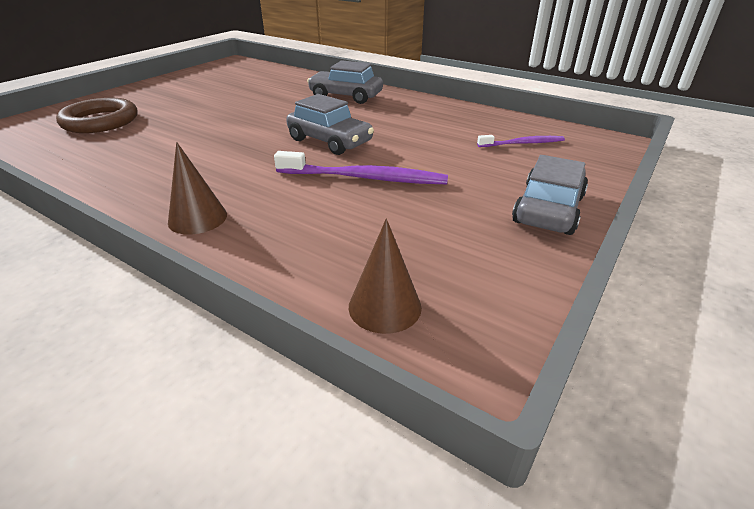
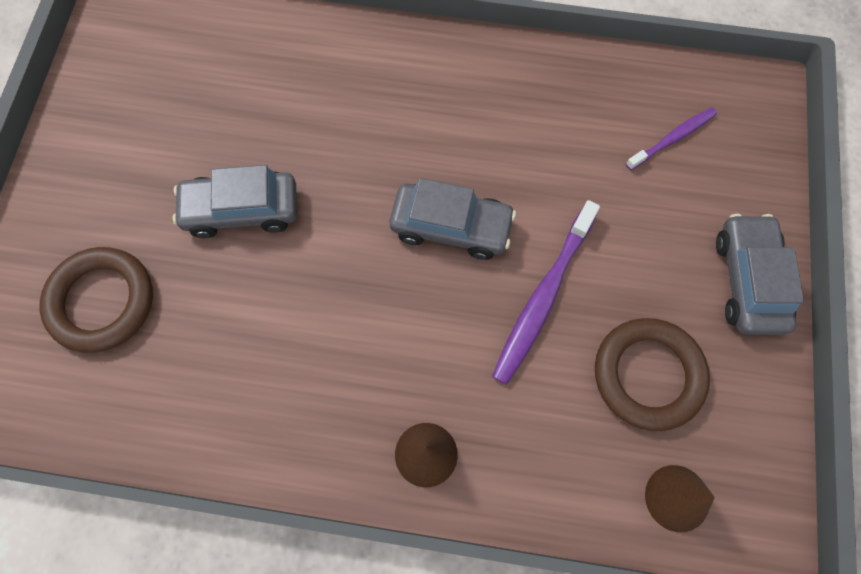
camera: 25 degrees left, 35 degrees up
(346, 96) = (387, 81): grey car -> grey car (241, 210)
(364, 178) = (543, 297): purple toothbrush -> purple toothbrush turned 135 degrees clockwise
(418, 230) = (648, 375): none -> brown ring

